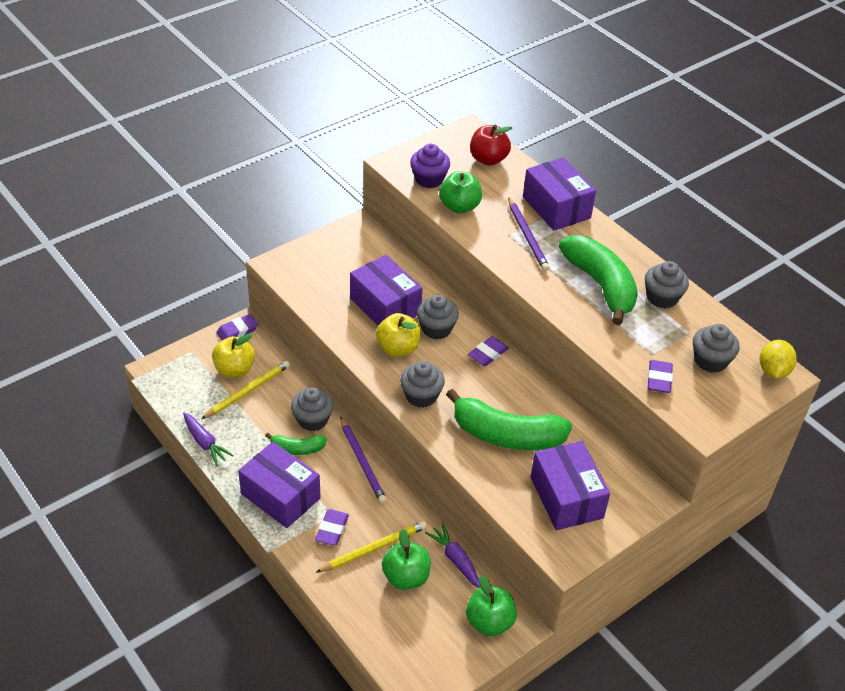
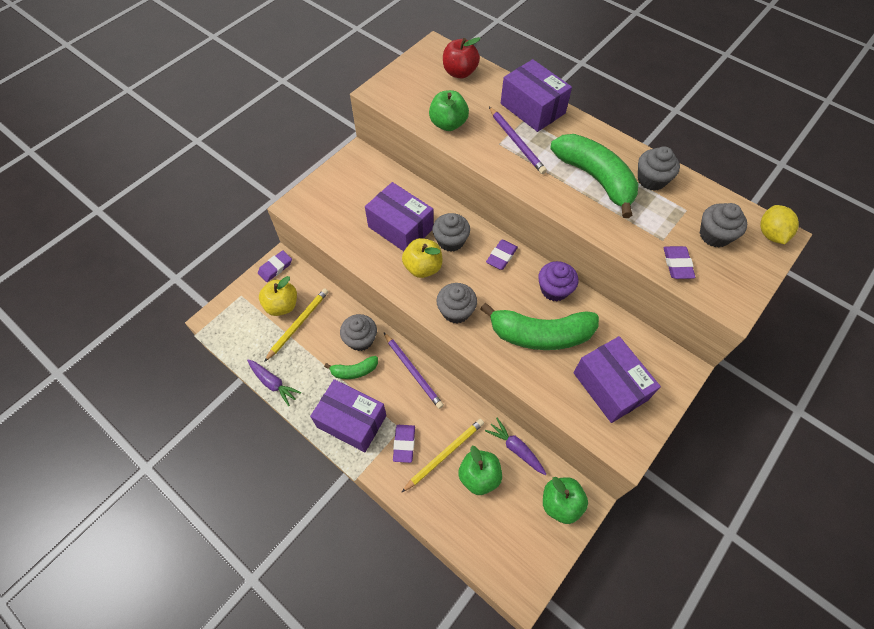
camera: 10 degrees left, 15 degrees up
(429, 179) = (413, 102): purple cupcake -> purple cupcake (554, 289)

